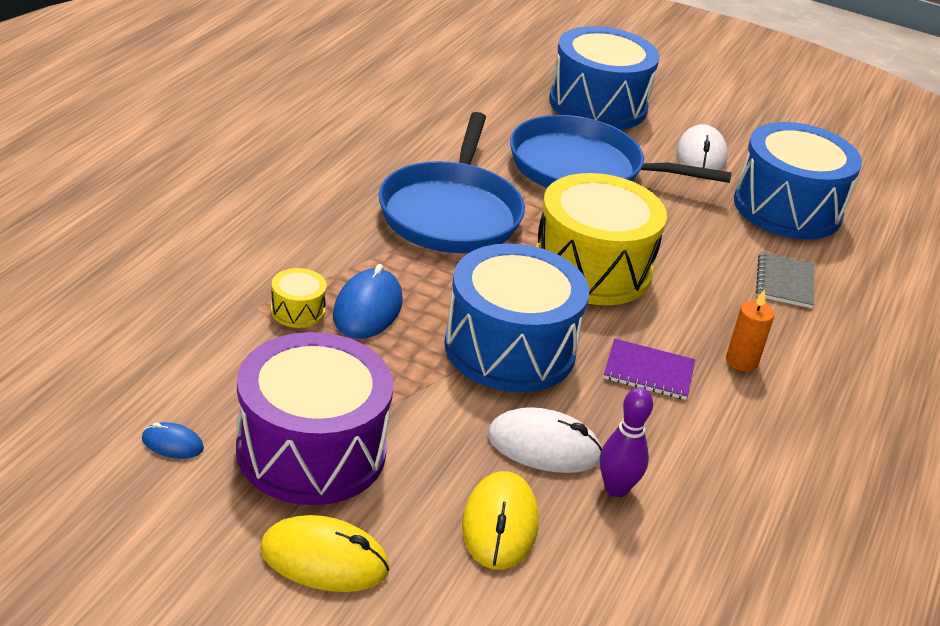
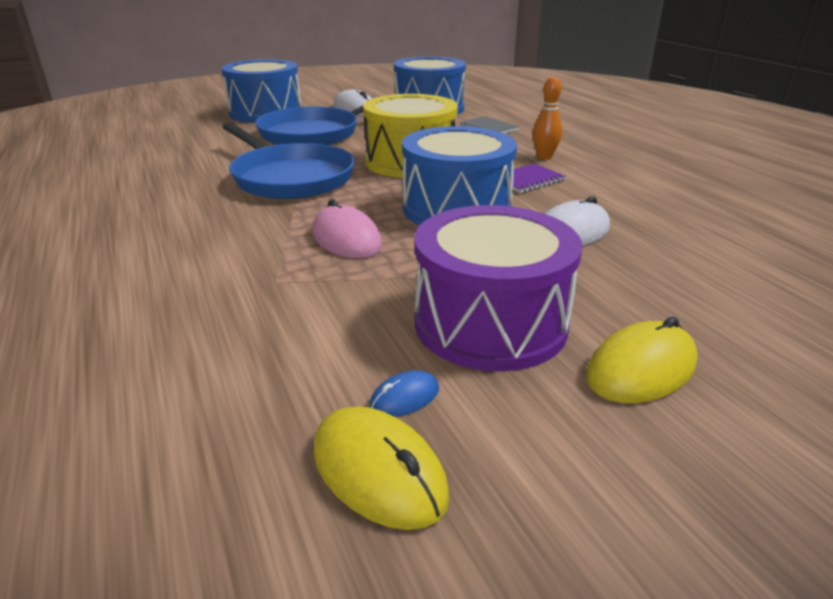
camera: 45 degrees left, 5 degrees down
(297, 311) = (307, 266): yellow drum -> none
(368, 309) = (346, 238): blue mouse -> pink mouse
(499, 524) = (645, 276): yellow mouse -> yellow mouse (378, 471)
(616, 488) = (633, 226): purple bowling pin -> none
(741, 361) = (544, 157): orange candle -> orange bowling pin

